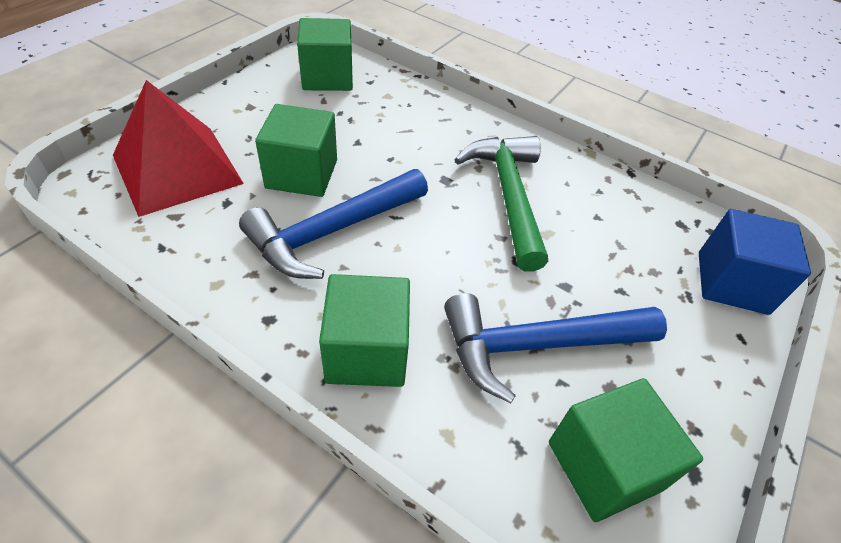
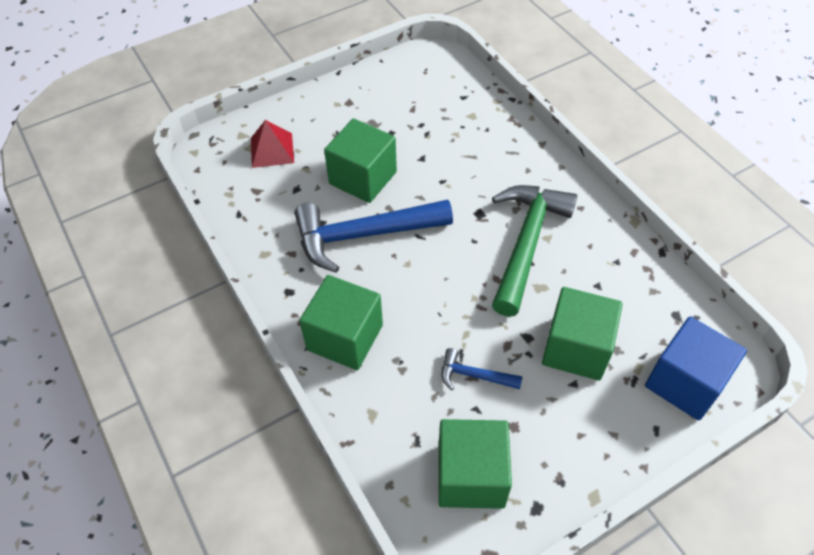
camera: 30 degrees right, 5 degrees up
(177, 169) = (272, 150): red pyramid -> red pyramid, size x0.52
(327, 77) = (427, 85): green cube -> green cube (576, 348)
(537, 345) = (474, 375): blue hammer -> blue hammer, size x0.46

